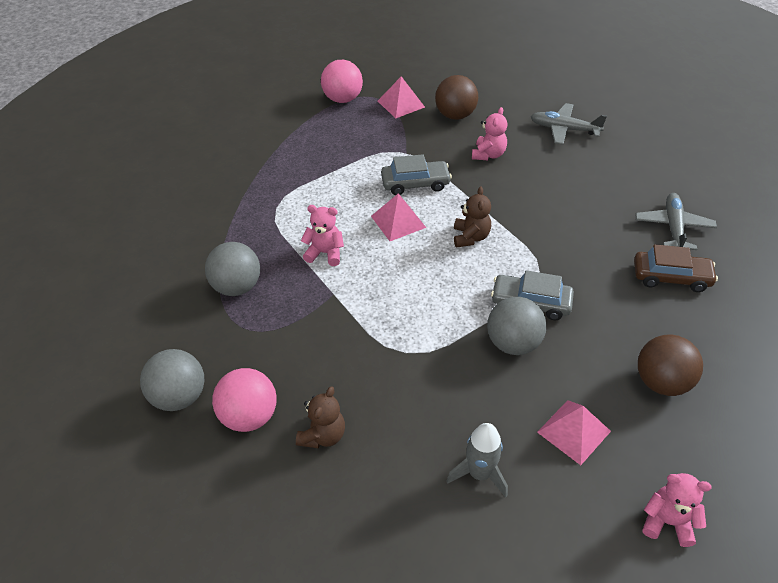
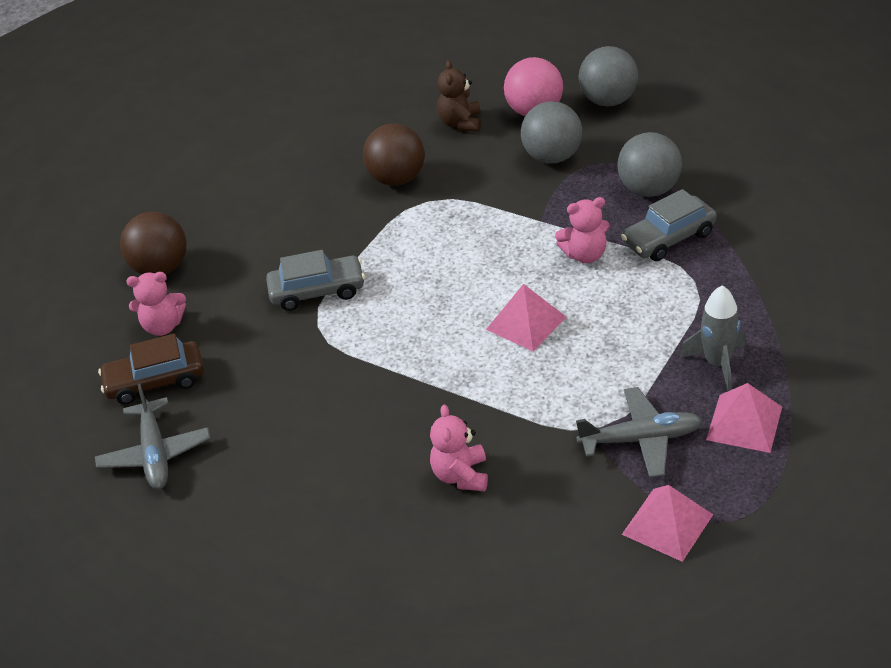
camera: 160 degrees right, 5 degrees down
(342, 99) = (774, 494): pink ball -> none
(415, 183) = (540, 383): grey car -> grey car (669, 238)
(455, 115) = (558, 536): brown ball -> brown ball (397, 179)
(470, 237) = (422, 338): brown teddy bear -> none
(479, 473) = (313, 148): grey rocket -> grey rocket (717, 363)
(513, 343) = (322, 247): grey ball -> grey ball (552, 157)
(564, 129) = (358, 580): grey plane -> grey plane (641, 439)
(574, 431) = (240, 201): pink pyramid -> pink pyramid (744, 423)
(667, 522) = (150, 174): pink teddy bear -> pink teddy bear (163, 326)

